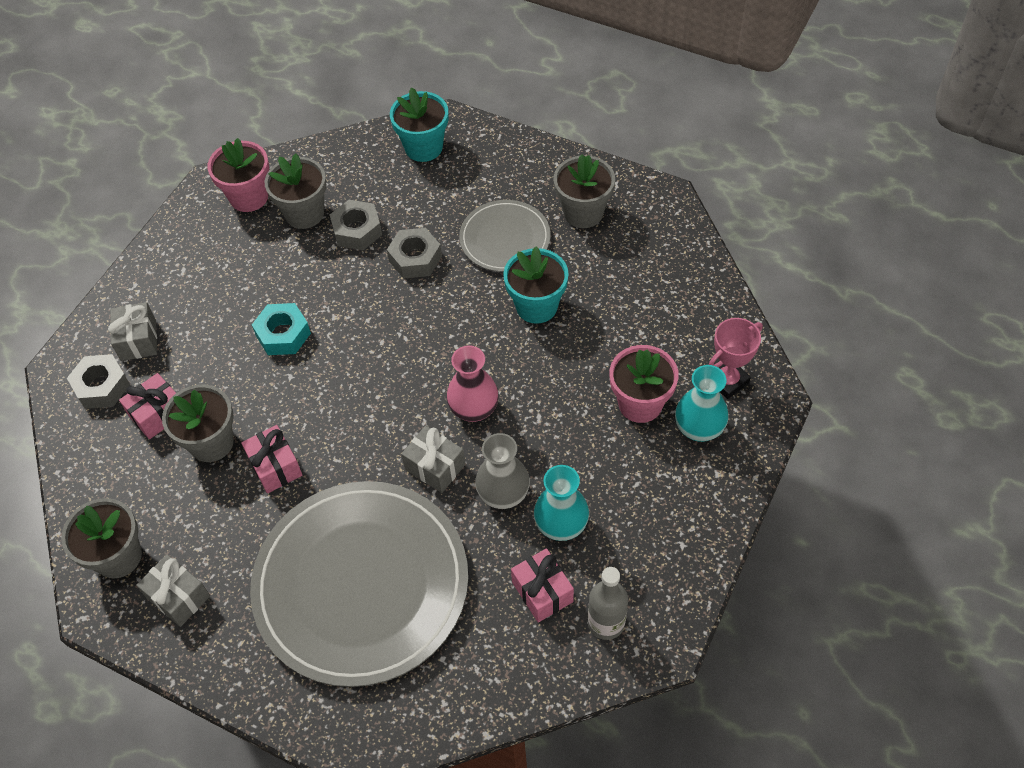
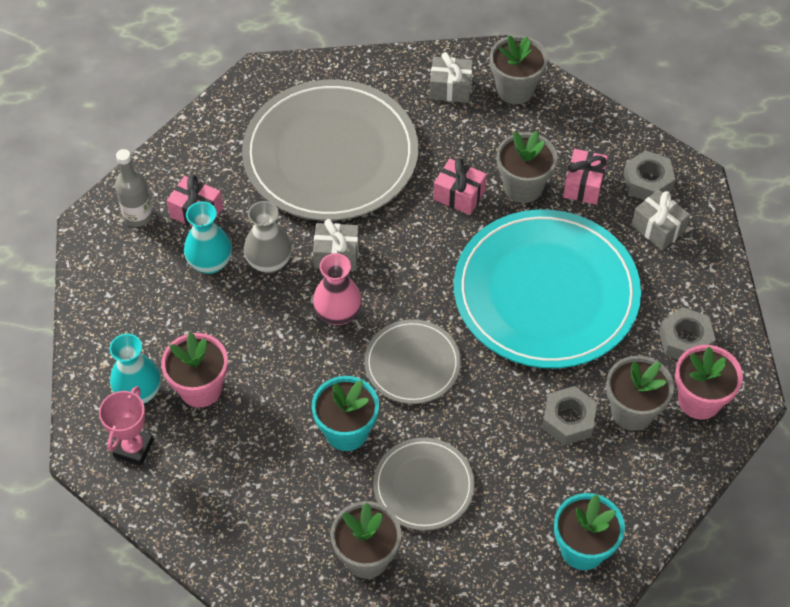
camera: 145 degrees right, 0 degrees up
(283, 334) = (546, 293): turquoise nut -> turquoise plate
(415, 258) = (491, 420): grey nut -> grey nut (685, 340)
(443, 332) = (412, 364): none -> grey plate

